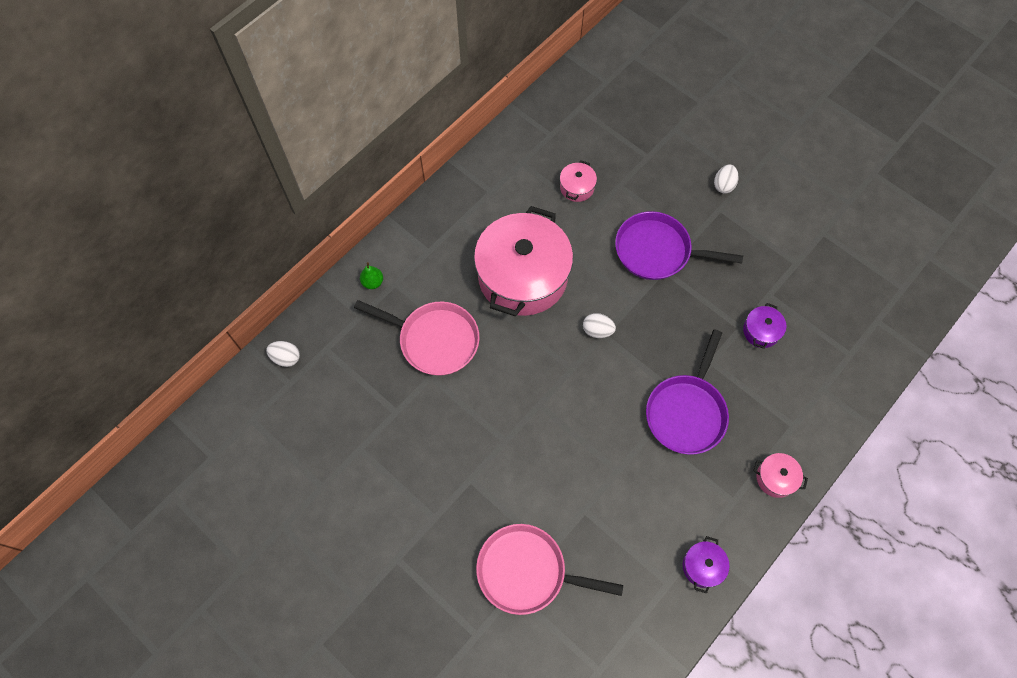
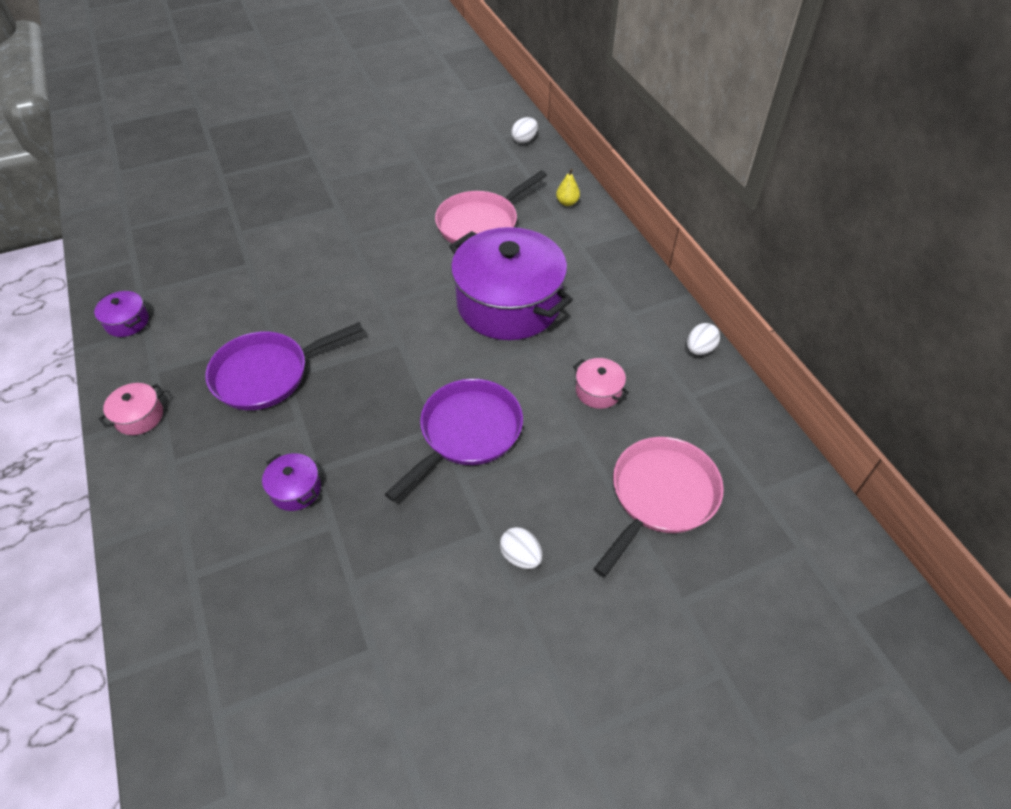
camera: 115 degrees right, 15 degrees down
(373, 282) = (567, 202): green pear -> yellow pear
(523, 276) = (508, 304): pink pot -> purple pot
(527, 571) = (236, 215): pink pan -> pink pan (660, 496)
(597, 330) = (407, 339): white egg -> white egg (699, 349)
(686, 412) = (267, 374): purple pan -> purple pan turned 75 degrees counterclockwise

